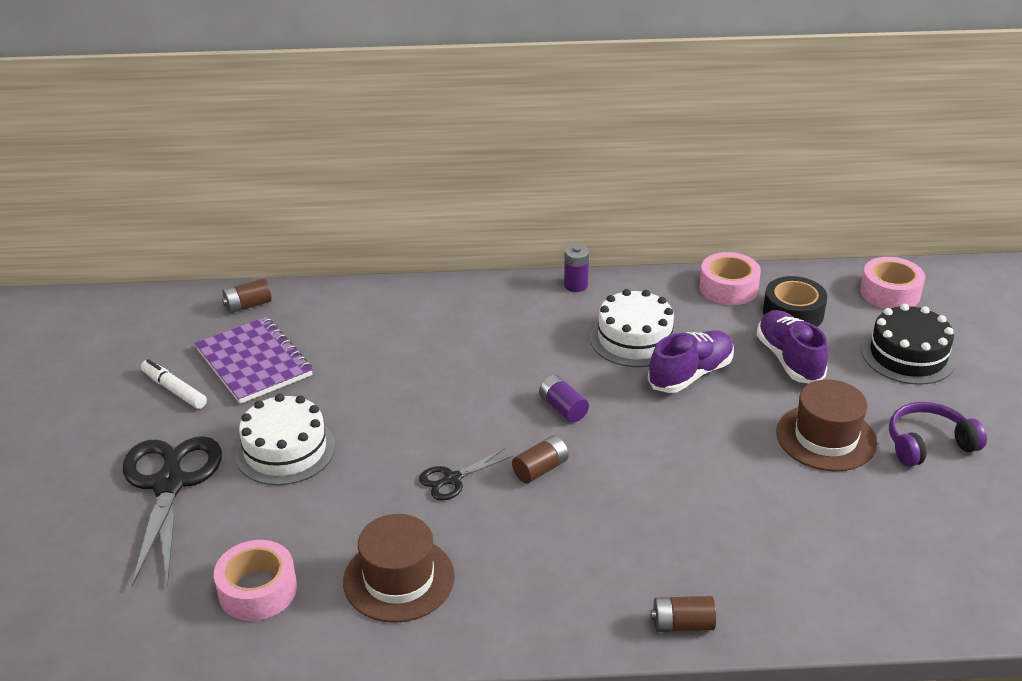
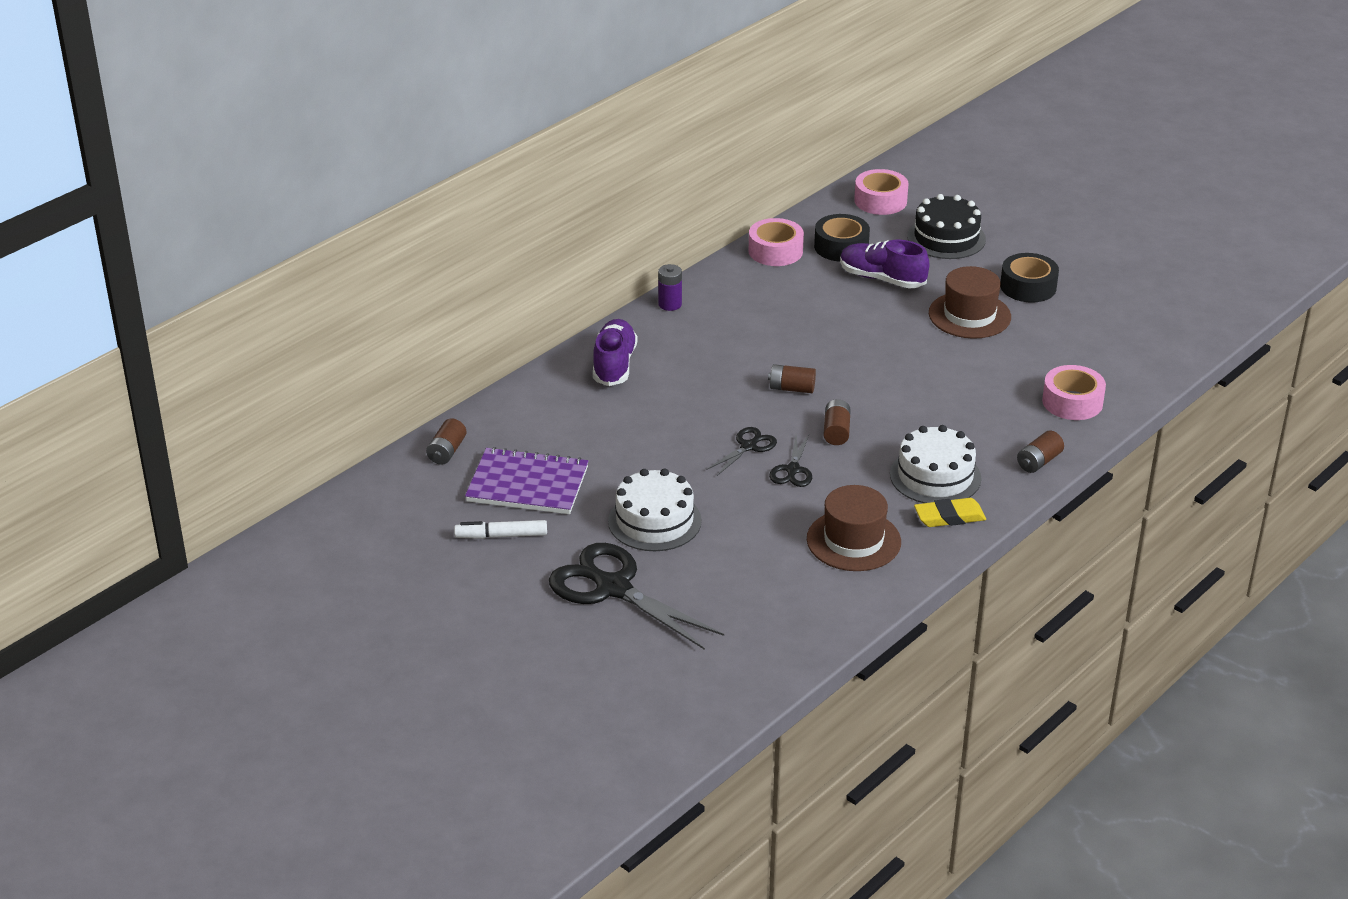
camera: 45 degrees left, 0 degrees up
(257, 590) = (781, 601): pink tape -> pink tape (1072, 402)
(451, 435) = (748, 446): none -> black scissors
(513, 618) = (949, 517): none -> yellow eraser
(563, 408) = (791, 388): purple battery -> brown battery
(634, 339) = (767, 319): white cake -> white cake (935, 476)
(690, 374) = (837, 322): purple shoe -> purple shoe (614, 365)
(928, 444) = (1028, 287): purple headphones -> black tape

